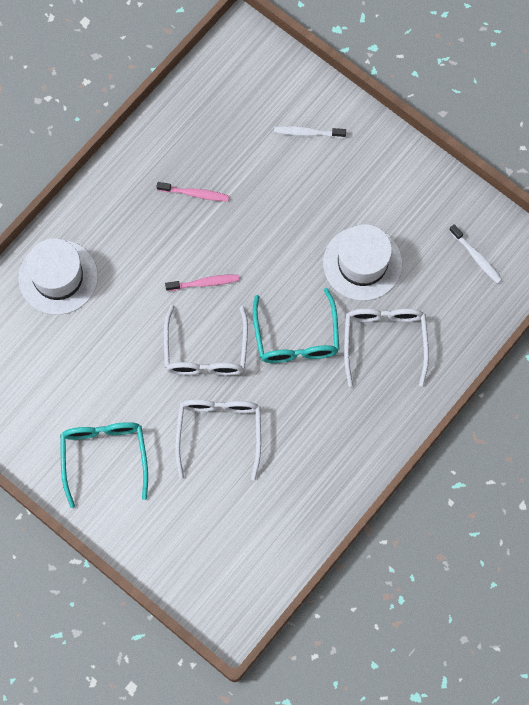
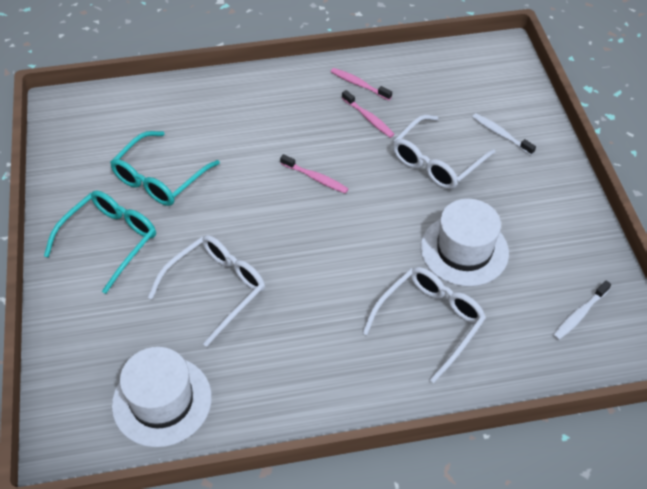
camera: 40 degrees right, 20 degrees down
(58, 277) = (211, 105): white hat -> white hat (162, 401)
(157, 164) = (359, 84): none -> pink toothbrush
(206, 351) = (268, 224): white glasses -> white glasses (437, 161)
(296, 337) = (353, 265): turquoise glasses -> turquoise glasses (160, 178)
(476, 257) = (579, 314): white toothbrush -> white toothbrush turned 45 degrees clockwise

